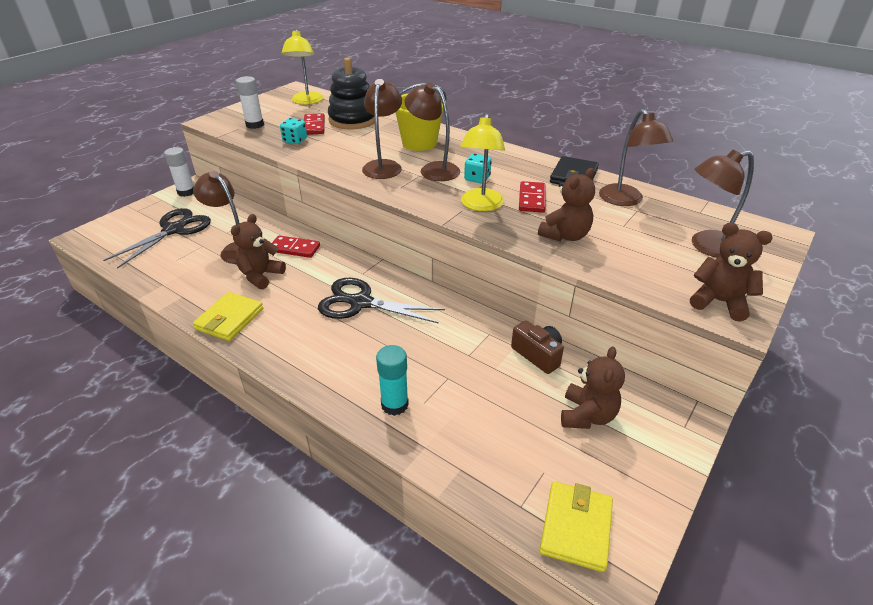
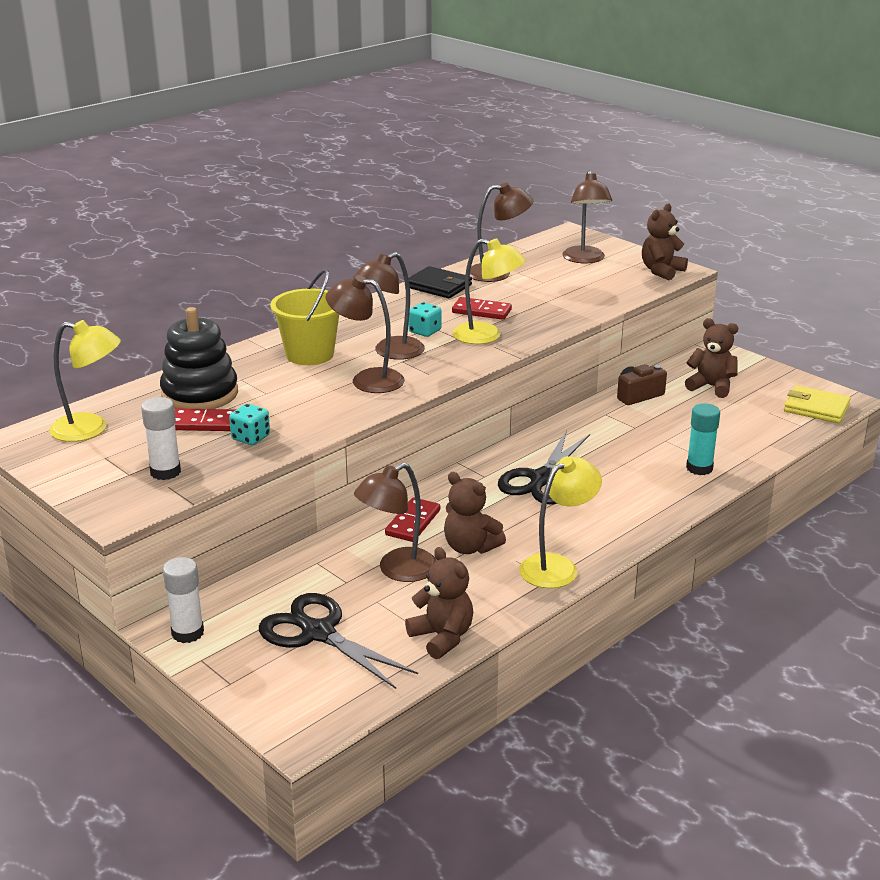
camera: 80 degrees left, 10 degrees down
(230, 319) = (557, 566): yellow wallet -> yellow lamp
(565, 236) = (556, 307): brown teddy bear -> brown teddy bear (442, 637)

